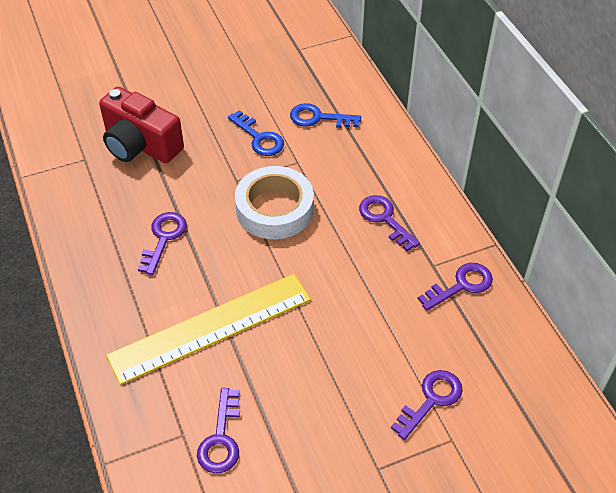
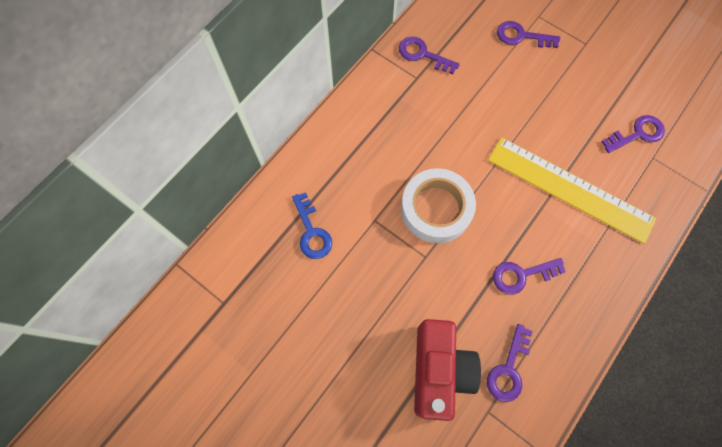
camera: 120 degrees left, 20 degrees up
(259, 138) = (366, 268): blue key -> none
(385, 219) = (394, 126): purple key -> purple key (508, 369)

